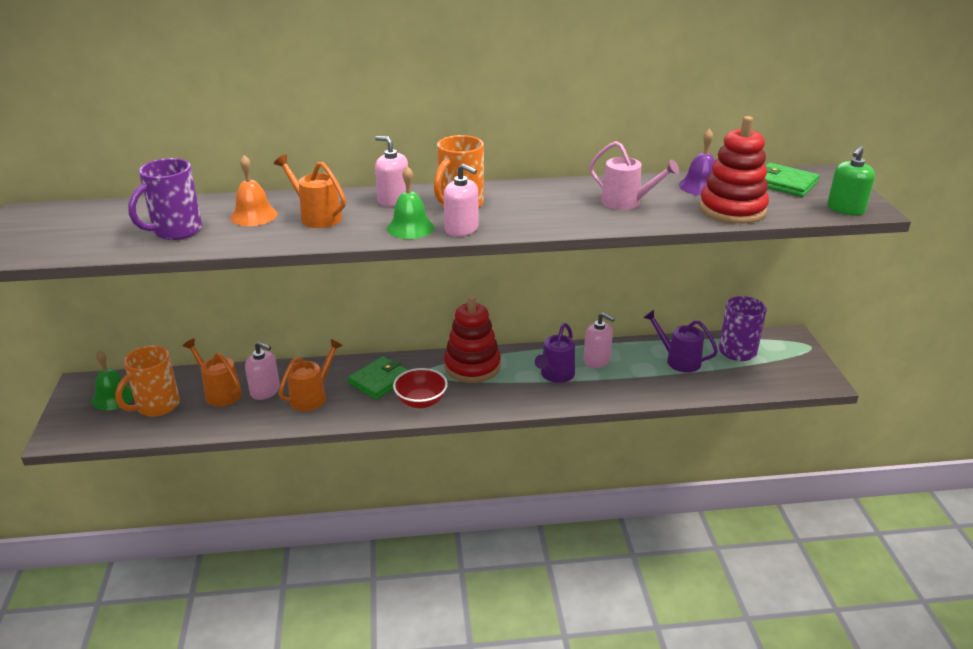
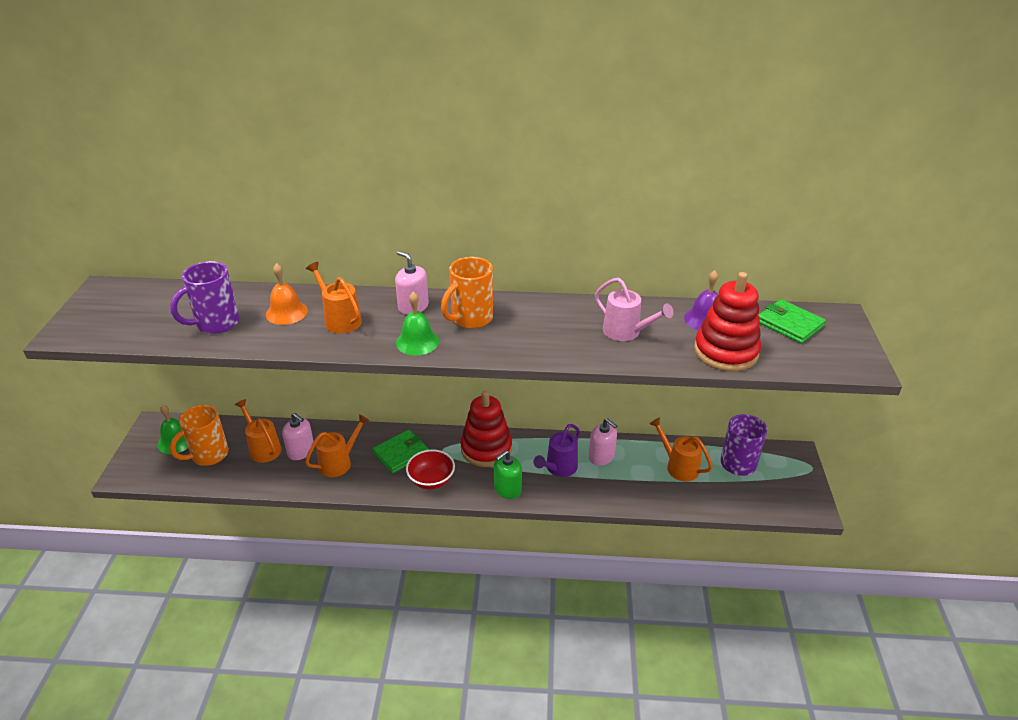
camera: 10 degrees right, 5 degrees up
(461, 229) = (462, 348): pink soap dispenser -> none
(678, 360) = (678, 466): purple watering can -> orange watering can
(845, 209) = (839, 364): green soap dispenser -> green soap dispenser (507, 489)

